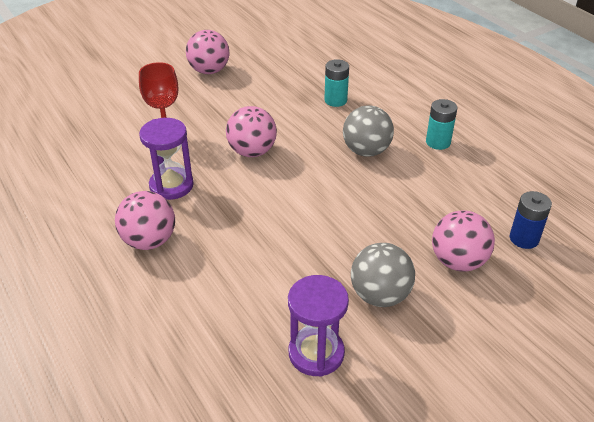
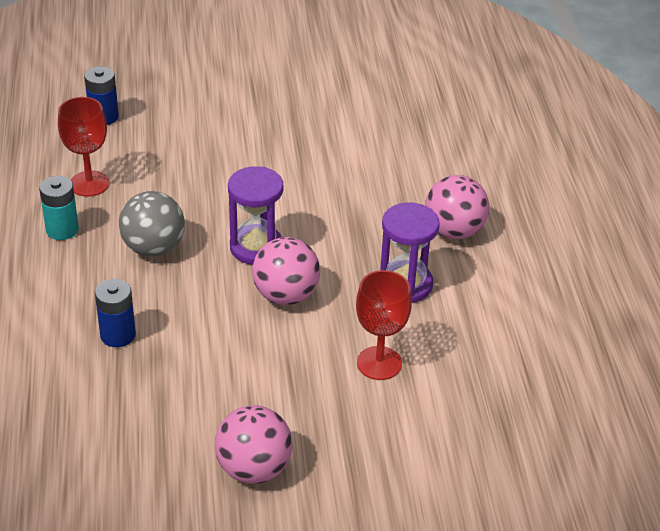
camera: 155 degrees left, 0 degrees up
(316, 353) = (355, 104): purple hourglass -> purple hourglass (256, 247)
(335, 100) = (118, 335): turquoise battery -> blue battery
(380, 295) = (273, 121): grey ball -> none
(458, 261) = (182, 121): pink ball -> none
(461, 178) = (89, 184): none -> red goblet

